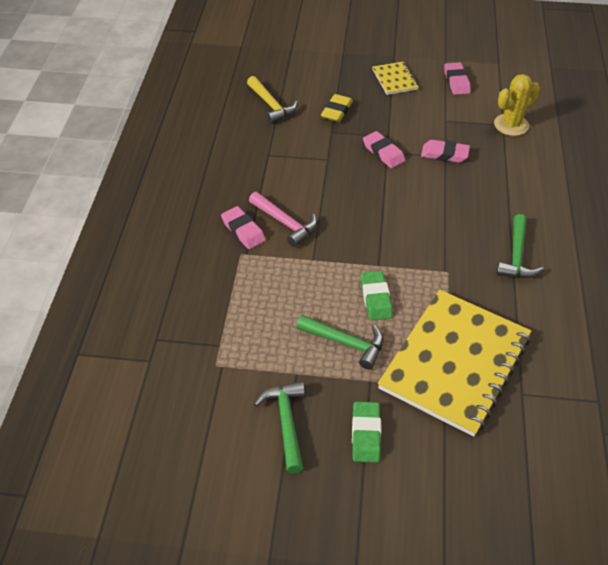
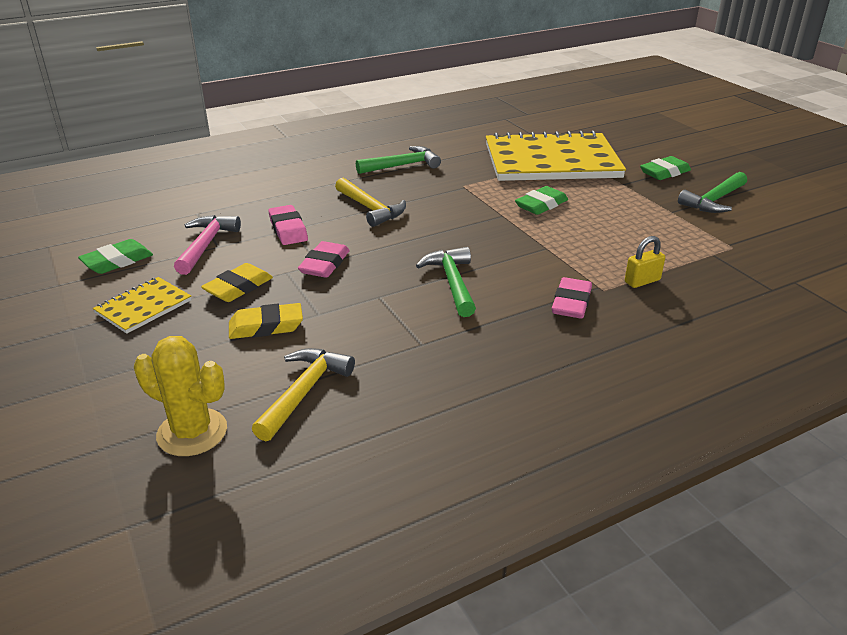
camera: 125 degrees left, 15 degrees down
(230, 279) = (642, 281): none -> yellow padlock
(285, 223) = (521, 281): pink hammer -> pink hammer (206, 245)
(346, 343) = (607, 202): green hammer -> green hammer (452, 282)
(386, 114) = (238, 287): none -> yellow eraser
(445, 203) = (371, 209): none -> yellow hammer
(456, 81) = (117, 261): pink eraser -> green eraser
(511, 125) = (194, 208): yellow cactus -> yellow cactus (192, 432)

